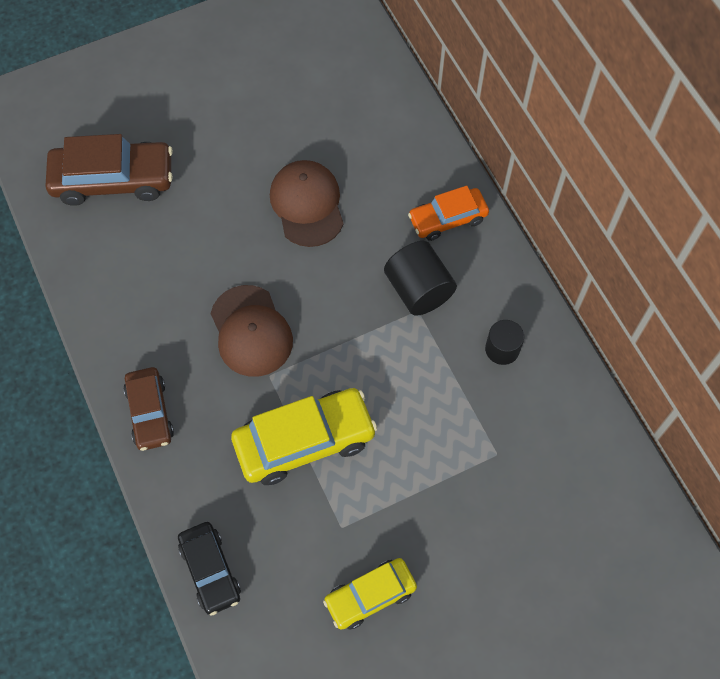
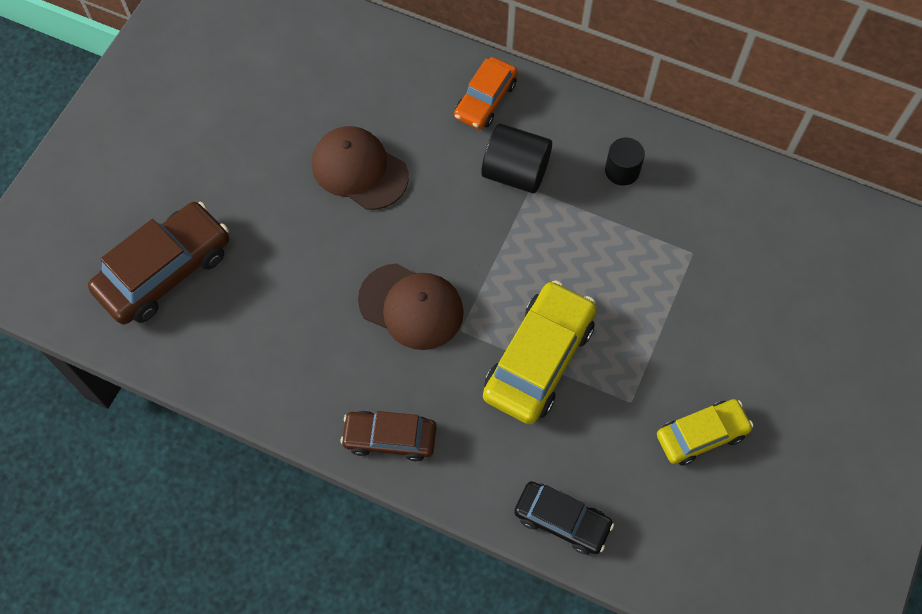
camera: 40 degrees left, 0 degrees up
(150, 413) = (390, 438): brown car -> brown car turned 150 degrees clockwise
(370, 596) = (701, 435): yellow car -> yellow car turned 135 degrees counterclockwise

